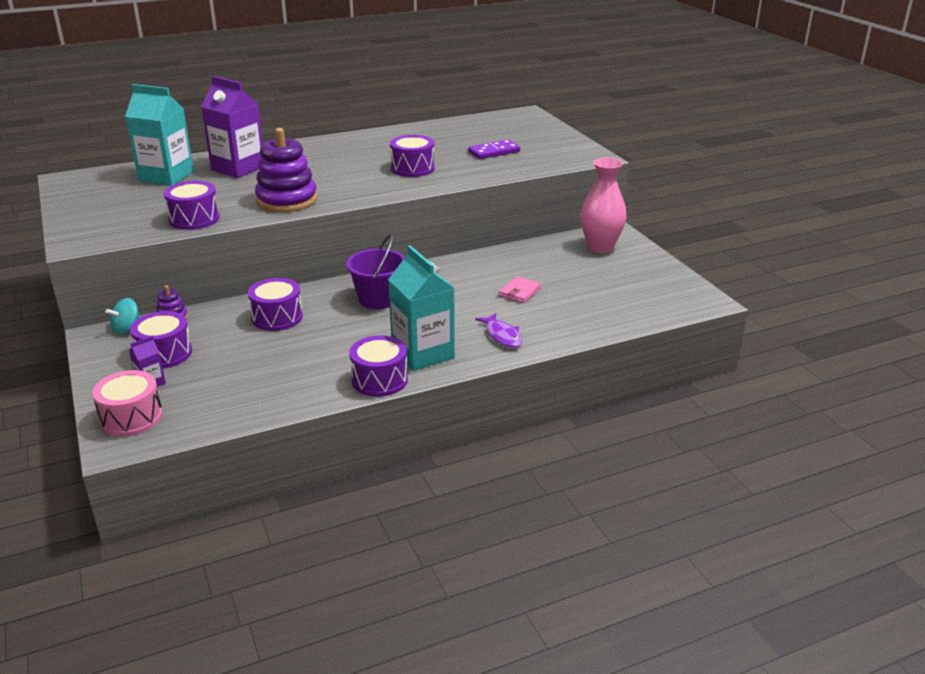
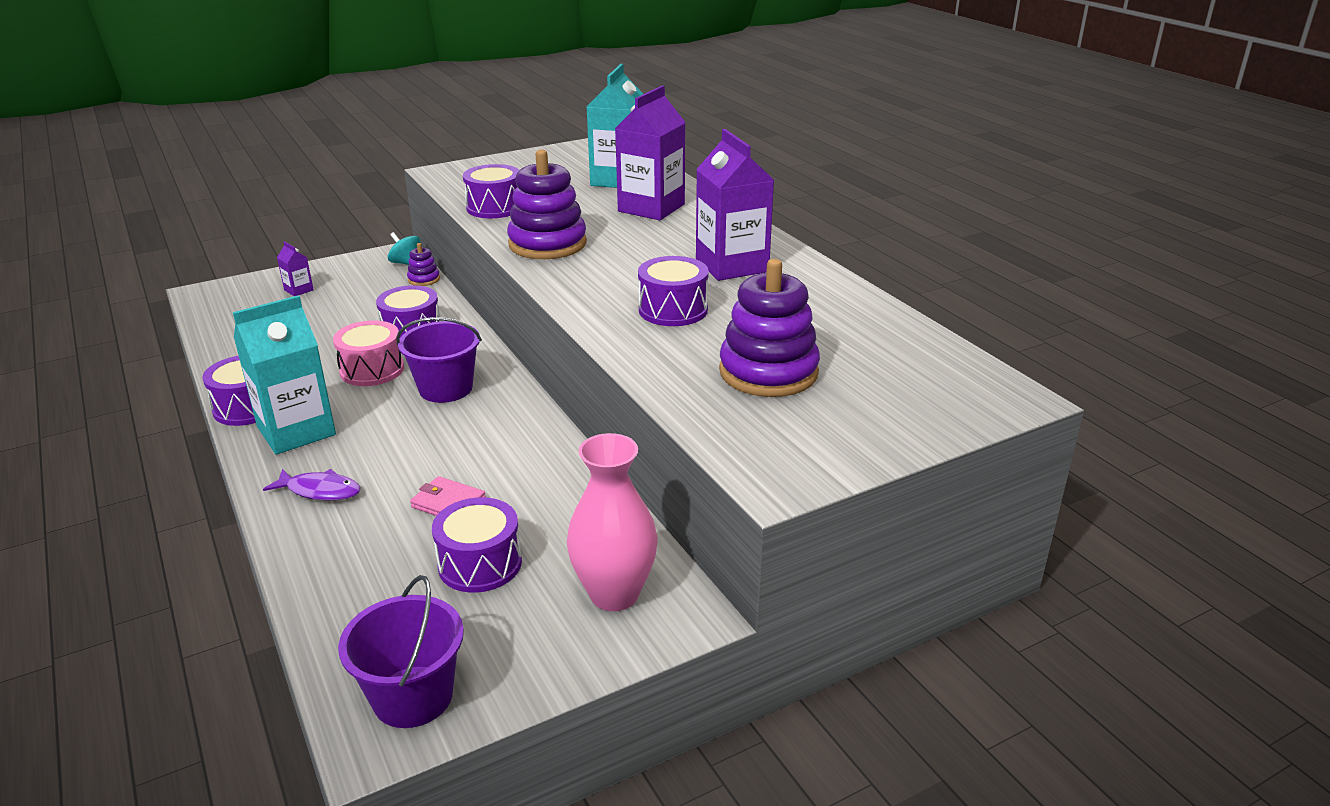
camera: 85 degrees right, 0 degrees up
(131, 417) = (242, 292): pink drum -> pink drum (372, 370)
(164, 353) = (351, 287): purple drum -> purple drum (480, 564)
(355, 152) = (732, 265): none -> purple carton
(494, 152) = (768, 372): purple domino -> purple stacking toy
(502, 336) = (320, 491): purple fish -> purple fish turned 135 degrees counterclockwise
(678, 294) = (413, 697): none -> purple bucket

